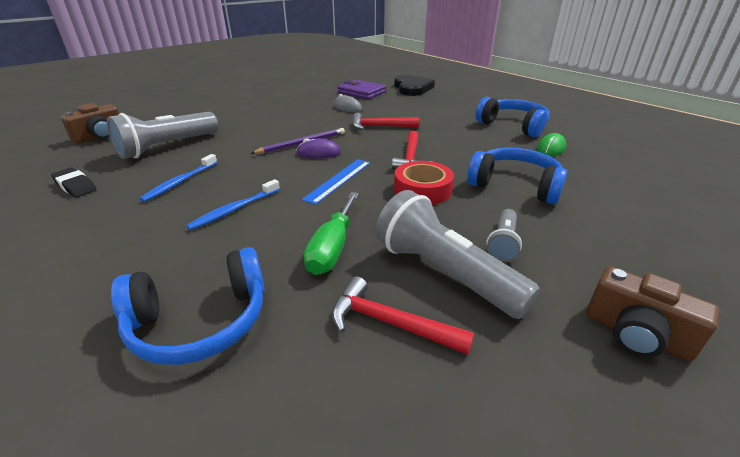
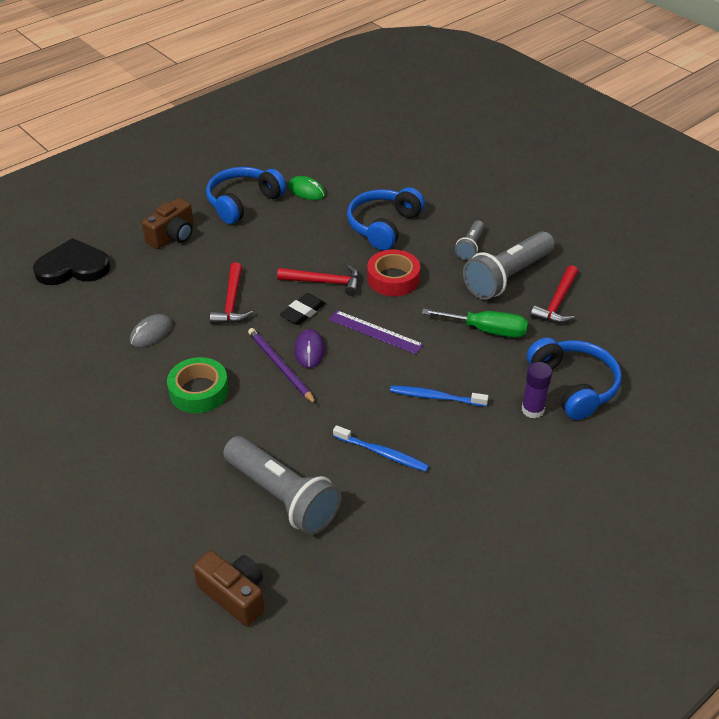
camera: 90 degrees left, 10 degrees up
(75, 186) = (394, 547): black eraser -> black eraser (303, 312)
(178, 276) = (532, 410): none -> purple glue stick
(234, 209) = (435, 397): blue toothbrush -> blue toothbrush turned 150 degrees clockwise
(286, 121) = (199, 391): none -> green tape
(338, 180) = (375, 332): blue ruler -> purple ruler
(361, 92) = (79, 319): purple wallet -> none
(503, 243) = (470, 247): grey flashlight -> grey flashlight turned 90 degrees clockwise
(635, 334) = (546, 216): brown camera -> brown camera (173, 236)

